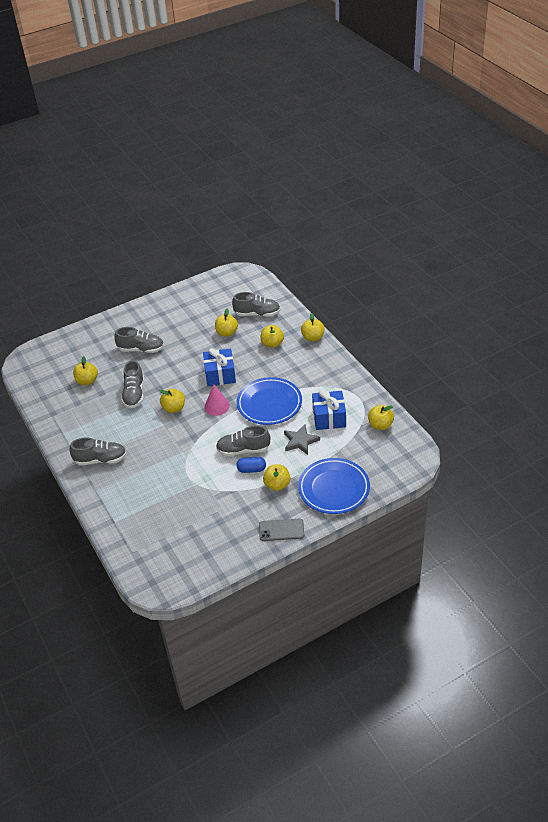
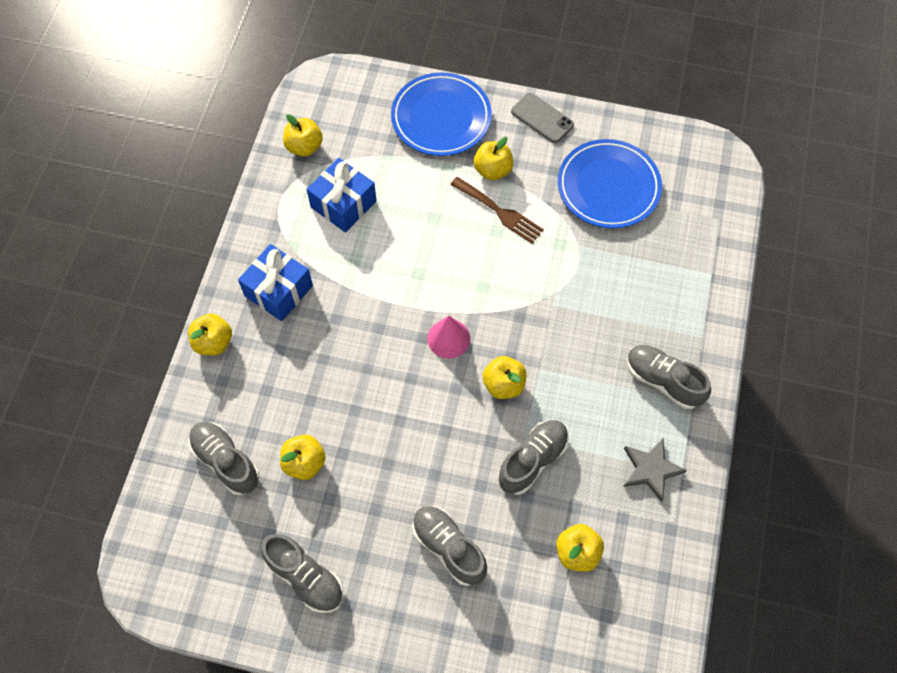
camera: 140 degrees left, 20 degrees up
(220, 375) = (393, 389): blue gift -> blue gift (279, 291)
(243, 450) = (482, 245): grey shoe -> grey shoe (305, 577)
(251, 469) = (500, 212): blue capsule -> brown fork
(269, 404) = (385, 284): blue plate -> blue plate (608, 187)
(272, 344) = (272, 381): yellow apple -> none
(300, 441) = (409, 201): grey star -> grey star (650, 469)

